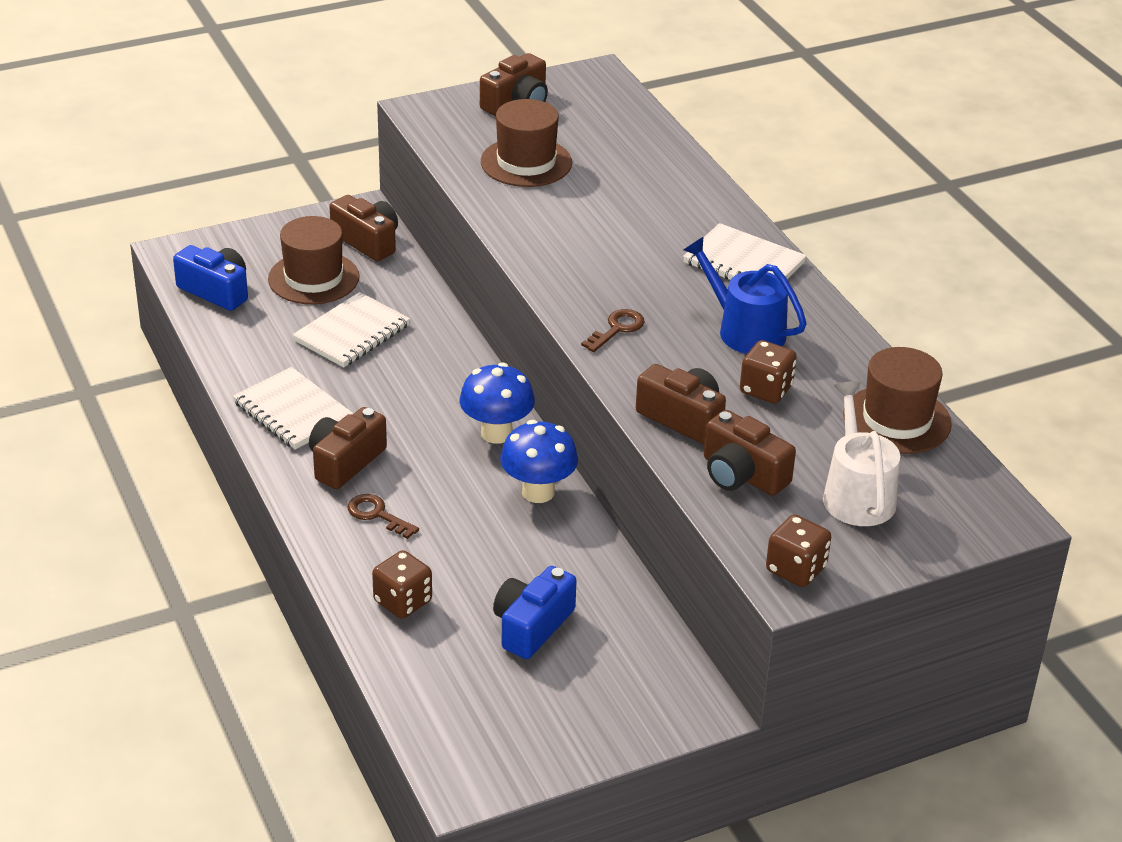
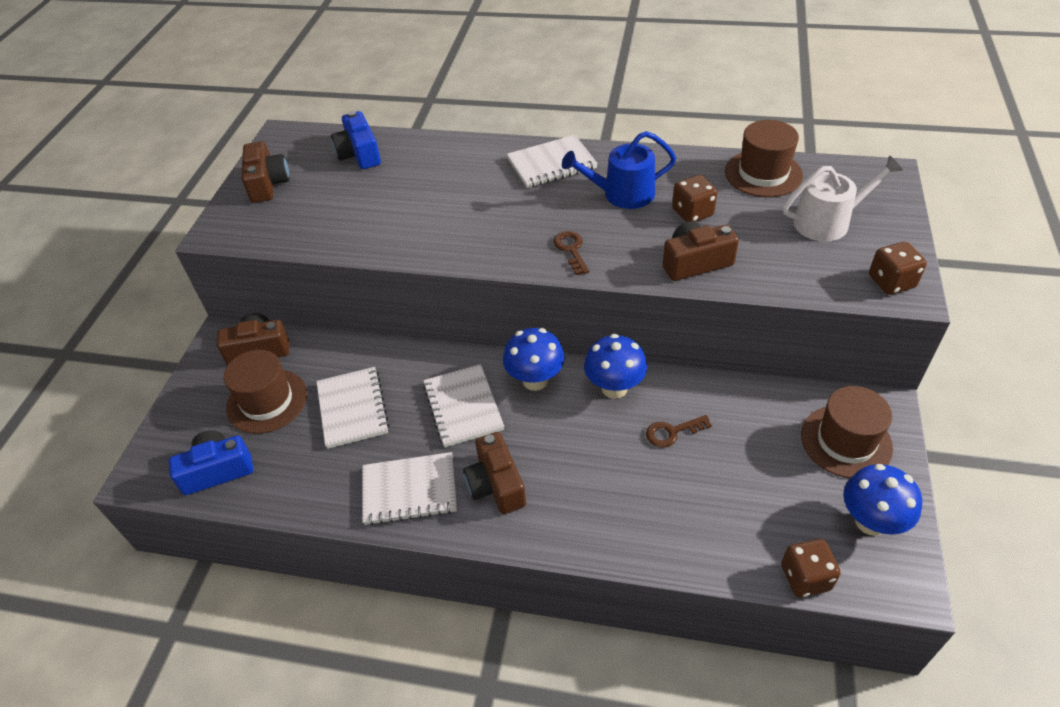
camera: 50 degrees left, 10 degrees up
(377, 515) = (571, 494): brown key -> brown key (672, 432)
(403, 601) = (680, 525): brown dice -> brown dice (805, 577)
(417, 400) = (463, 407): none -> white notebook
(524, 738) = (870, 521): none -> blue mushroom
(526, 162) = (339, 209): brown hat -> brown hat (846, 441)
(532, 626) = (753, 459): blue camera -> blue camera (359, 154)
(742, 474) = (775, 262): brown camera -> none
(857, 494) = (828, 222): white watering can -> white watering can turned 135 degrees clockwise

